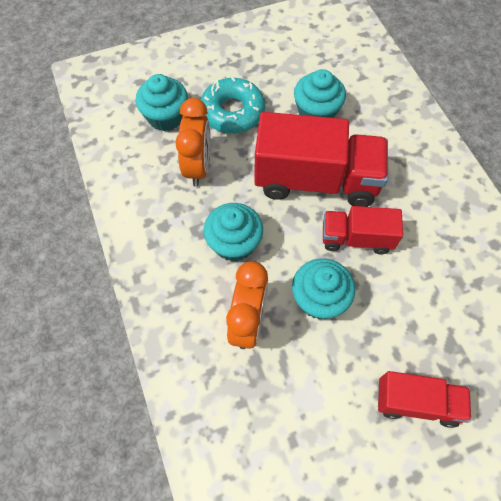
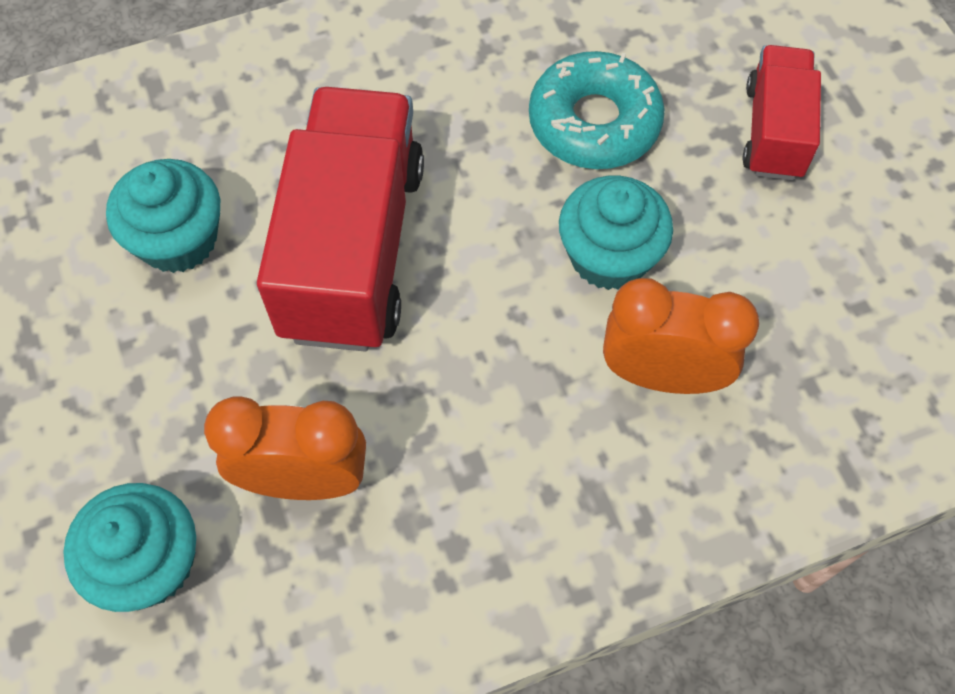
camera: 90 degrees left, 0 degrees up
(232, 112) = (154, 409): turquoise donut -> turquoise donut (594, 122)
(234, 243) = (497, 401): turquoise cupcake -> none
(356, 238) = (485, 189): red truck -> none

